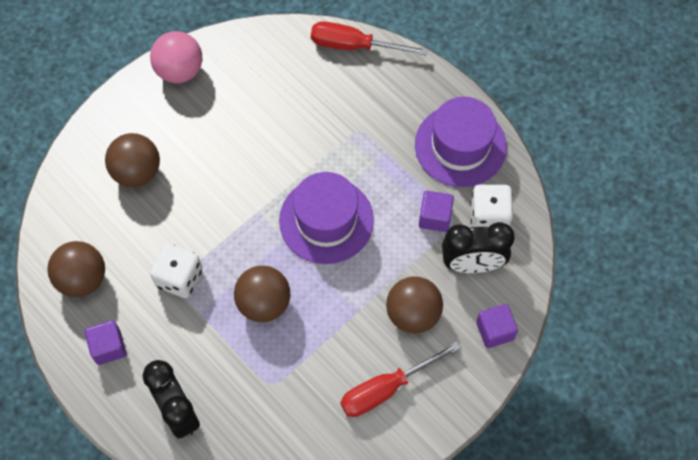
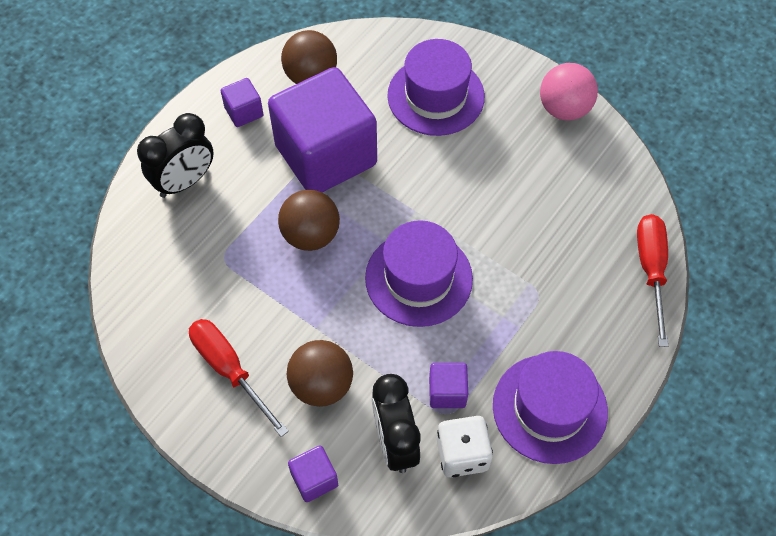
camera: 80 degrees right, 5 degrees down
(137, 172) = (436, 96): brown ball -> purple hat
(179, 278) = (326, 155): white dice -> purple cube

